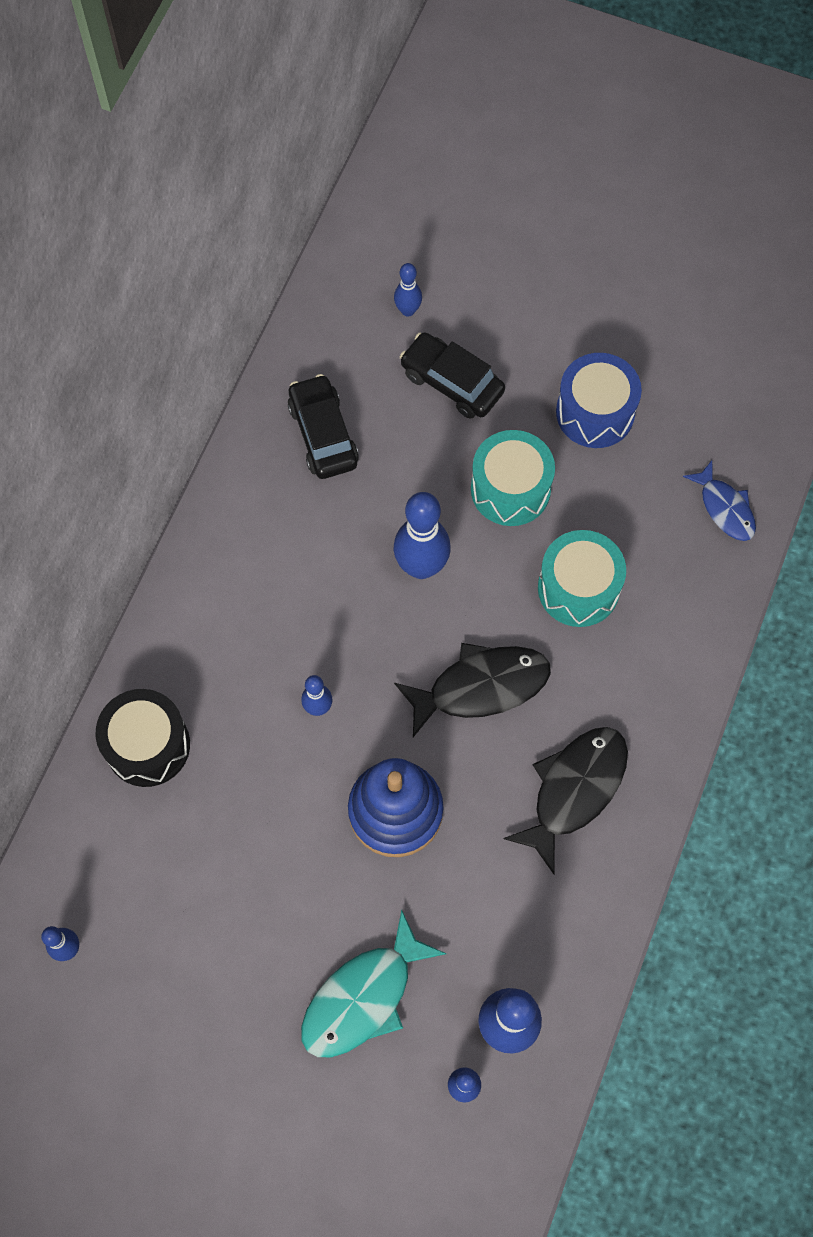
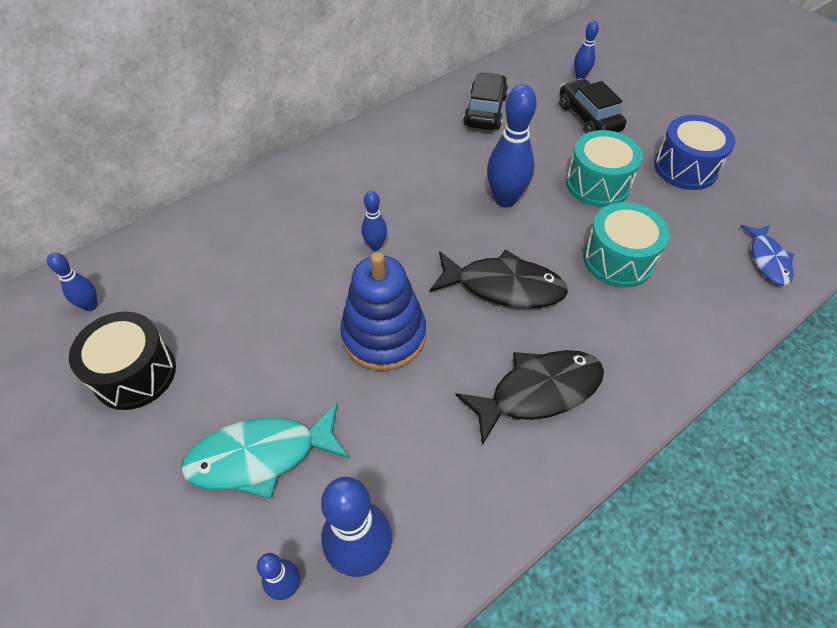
camera: 30 degrees right, 15 degrees down
(147, 745) = (247, 216): black drum -> black drum (135, 373)

